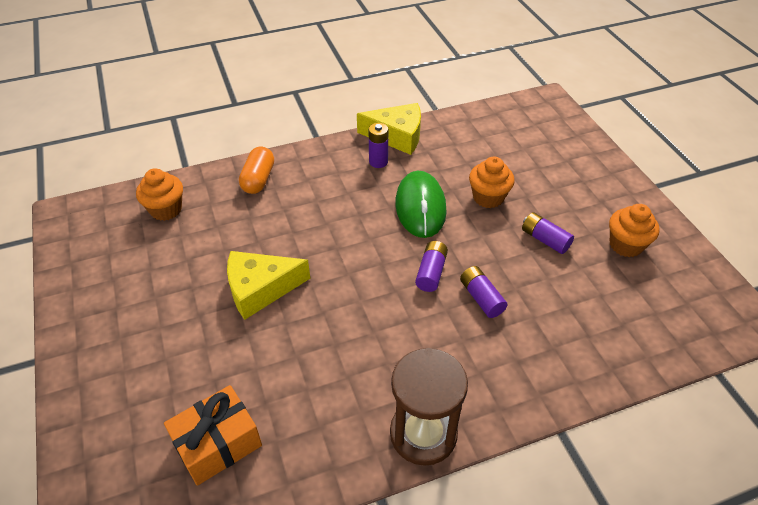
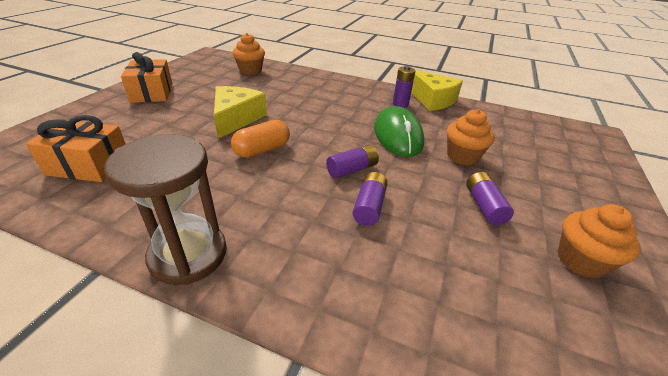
camera: 40 degrees right, 10 degrees down
(111, 322) = (152, 93): none -> orange gift
(258, 179) = (314, 80): orange capsule -> orange capsule (262, 150)
(260, 289) = (236, 118): yellow cheese -> yellow cheese turned 75 degrees clockwise
(420, 207) = (397, 135): green mouse -> green mouse turned 45 degrees counterclockwise

